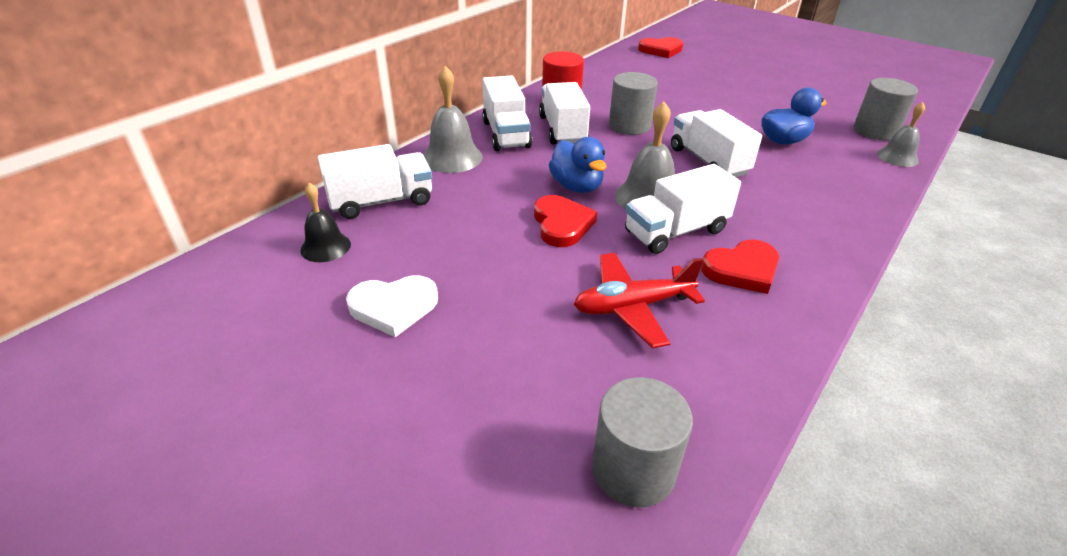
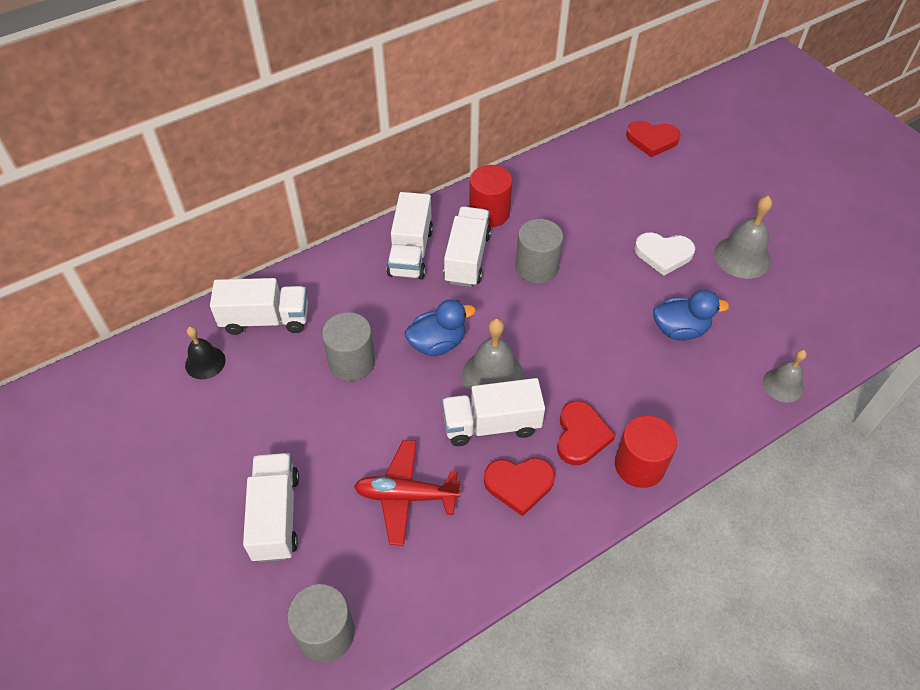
camera: 20 degrees right, 15 degrees up
(394, 307) = (231, 442): white heart -> white heart (663, 254)
(452, 157) = (347, 274): grey bell -> grey bell (742, 257)
(561, 224) = (399, 388): red heart -> red heart (581, 435)
(576, 186) = (437, 343): blue duck -> blue duck turned 105 degrees counterclockwise
(708, 161) = (581, 341): white truck -> white truck (276, 516)
(838, 230) = (639, 465): none -> red cylinder
(875, 131) = (793, 339): grey cylinder -> grey cylinder (352, 362)

